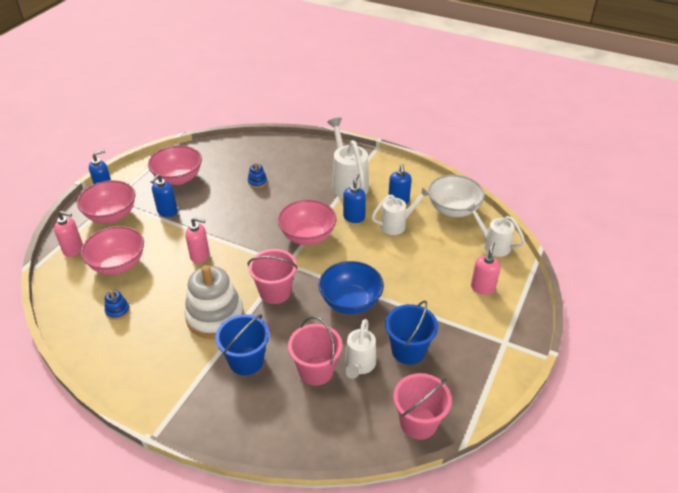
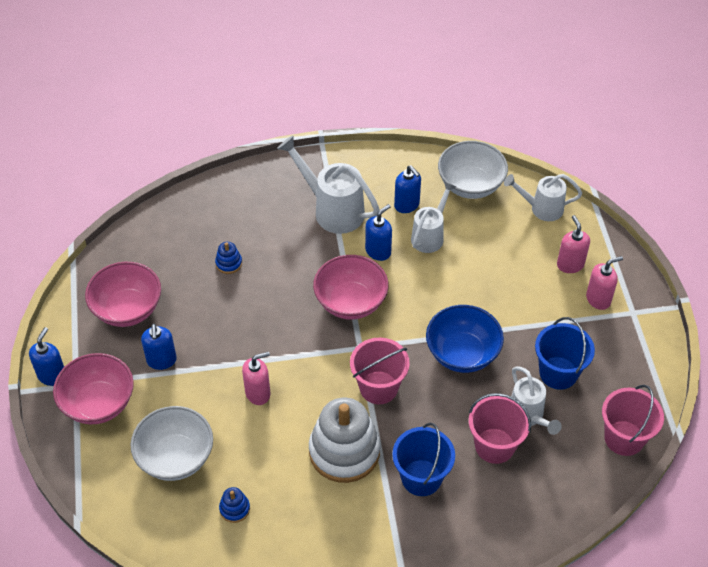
camera: 35 degrees left, 10 degrees up
(73, 249) = (101, 471): pink soap dispenser -> pink soap dispenser (598, 299)
(118, 264) = (175, 457): pink bowl -> white bowl
(354, 217) = (378, 251): blue soap dispenser -> blue soap dispenser turned 60 degrees clockwise

